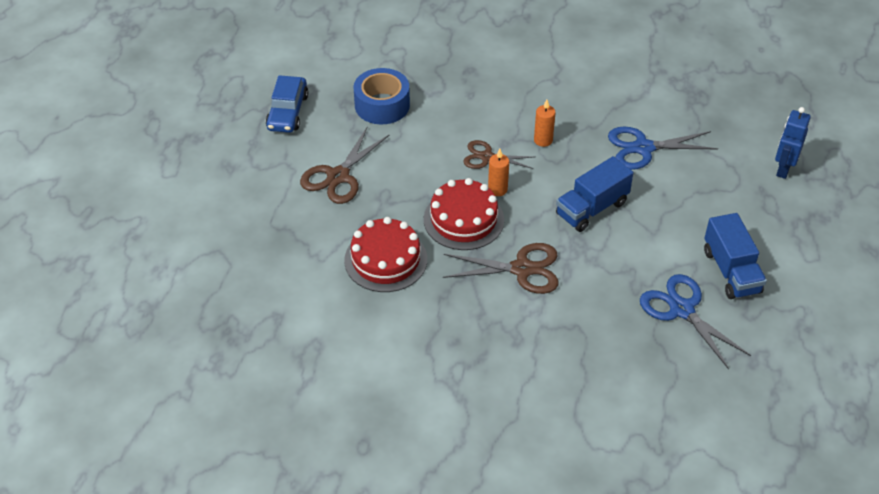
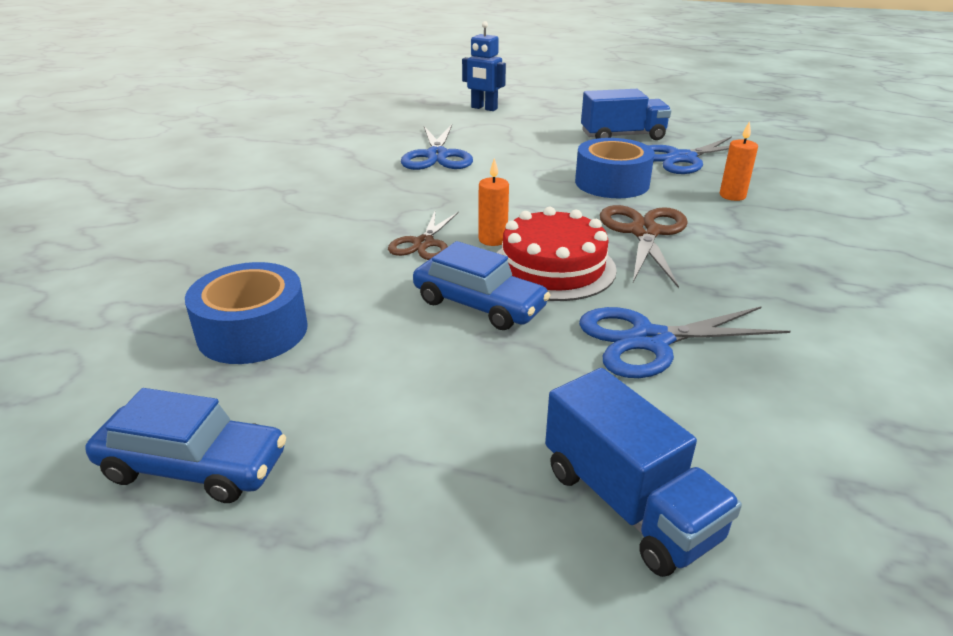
camera: 85 degrees left, 15 degrees down
(338, 176) = (433, 390): brown scissors -> none
(385, 260) = (650, 340): red cake -> blue scissors
(415, 187) = (479, 305): none -> blue car
(543, 140) = (403, 205): orange candle -> orange candle (732, 196)
(592, 208) = (533, 187): blue truck -> blue truck (628, 503)
(611, 256) = (612, 183): none -> blue tape

